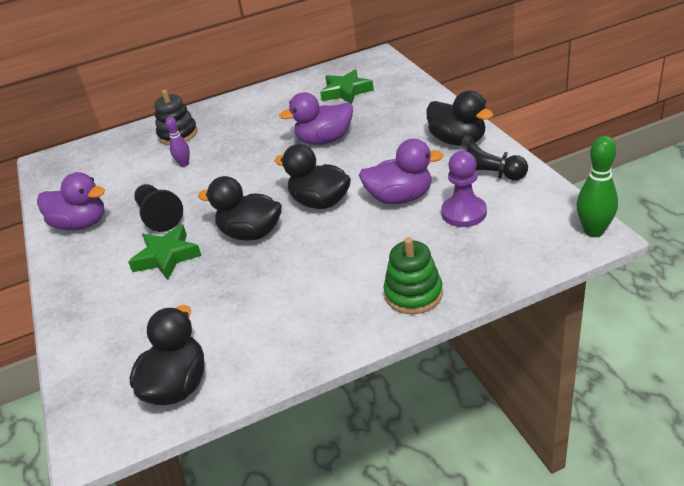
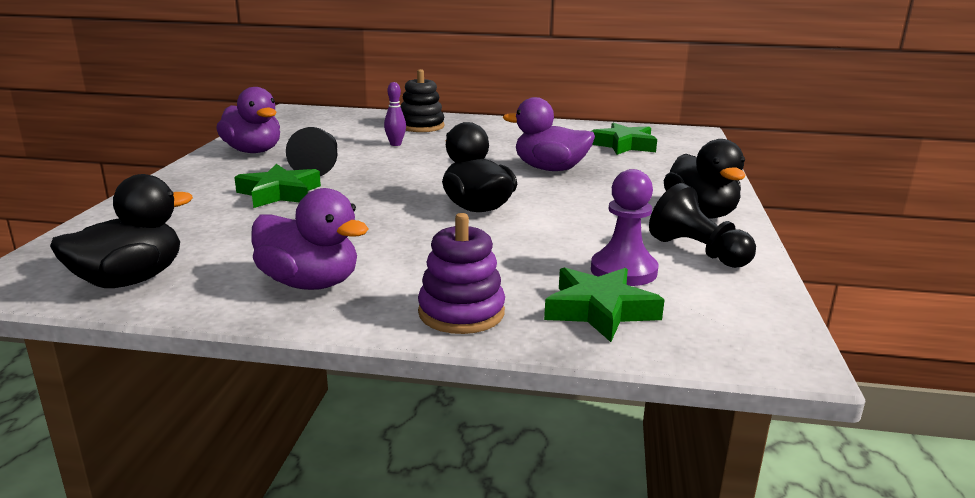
camera: 25 degrees right, 15 degrees down
(251, 233) = (375, 205): black duck -> none
(400, 198) = (566, 233): purple duck -> purple duck (310, 283)
(413, 294) = (461, 313): green stacking toy -> purple stacking toy
(482, 251) = (600, 310): none -> green star
(593, 231) = (784, 352): green bowling pin -> none

